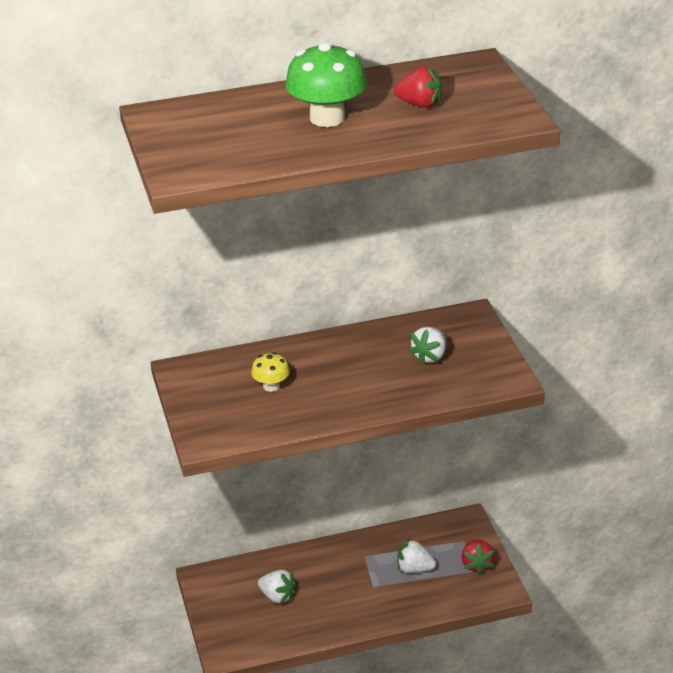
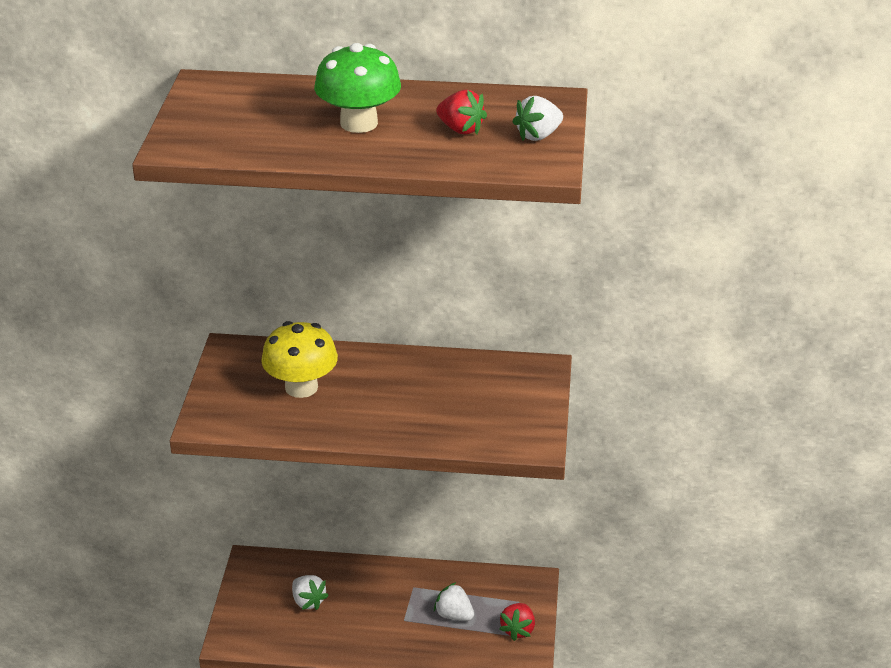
camera: 20 degrees right, 0 degrees up
(271, 386) = (301, 387): yellow mushroom -> yellow mushroom, size x1.88
(430, 356) = (473, 399): white strawberry -> white strawberry (538, 136)

